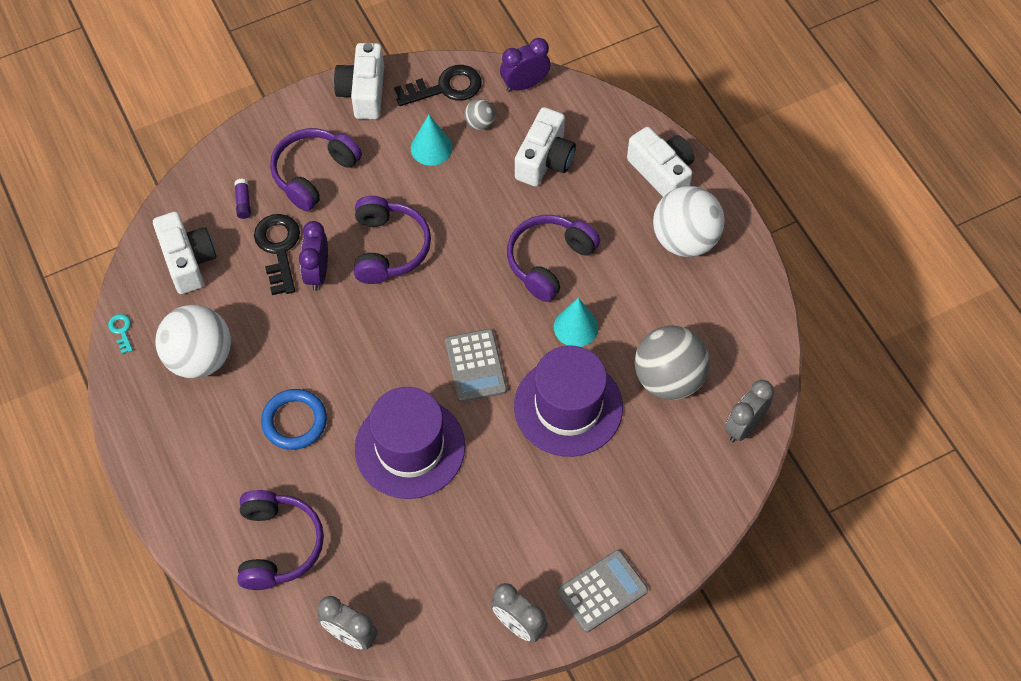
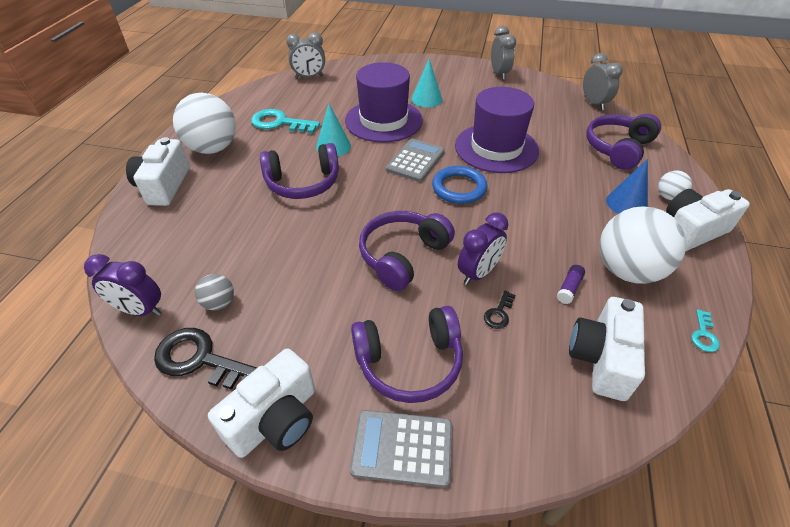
camera: 140 degrees left, 15 degrees down
(195, 490) = (668, 197): none -> white ball
(232, 449) = (626, 203): none -> blue cone
(243, 202) = (505, 382): purple glue stick -> purple glue stick (569, 288)
(279, 248) = (499, 313): black key -> black key, size x0.47
(294, 421) = (567, 195): blue ring -> blue ring (459, 188)
(431, 148) = (282, 310): turquoise cone -> turquoise cone (426, 99)
(544, 160) = (216, 241): white camera -> white camera (691, 231)
(602, 591) = (447, 66): grey calculator -> grey calculator (402, 448)
(668, 379) = (317, 105): grey ball -> none
(670, 320) = (280, 123): none -> turquoise key

